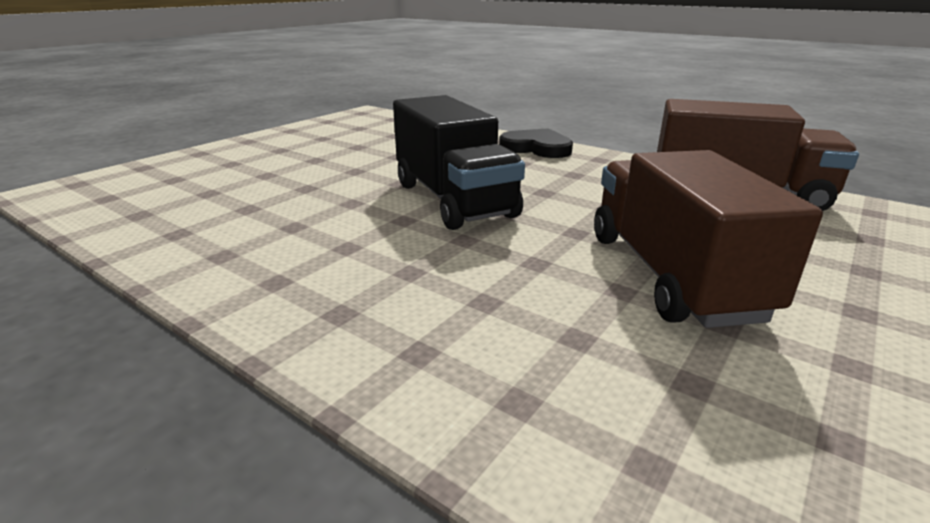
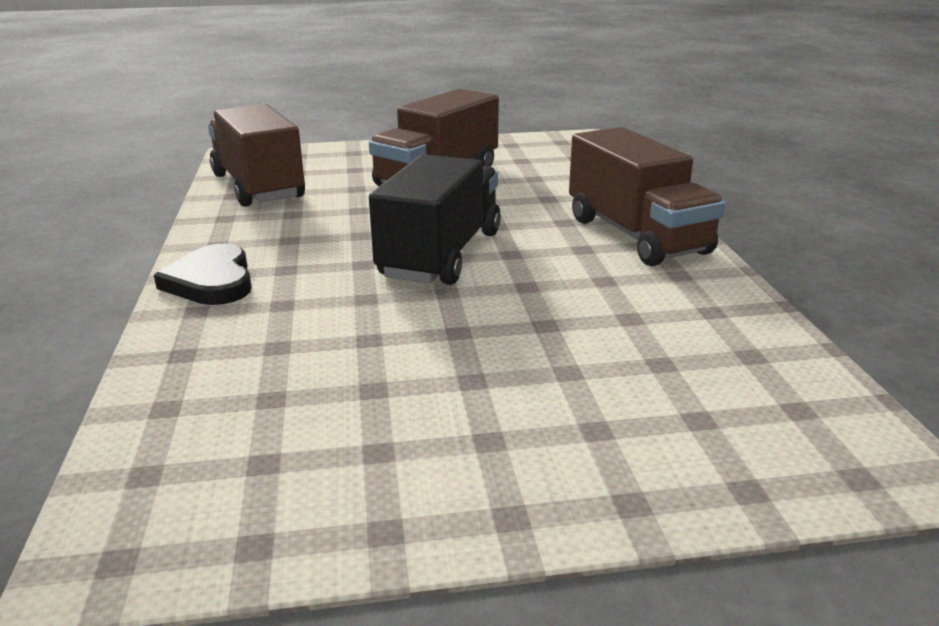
camera: 135 degrees left, 0 degrees up
(303, 285) = (636, 235): none -> brown truck

